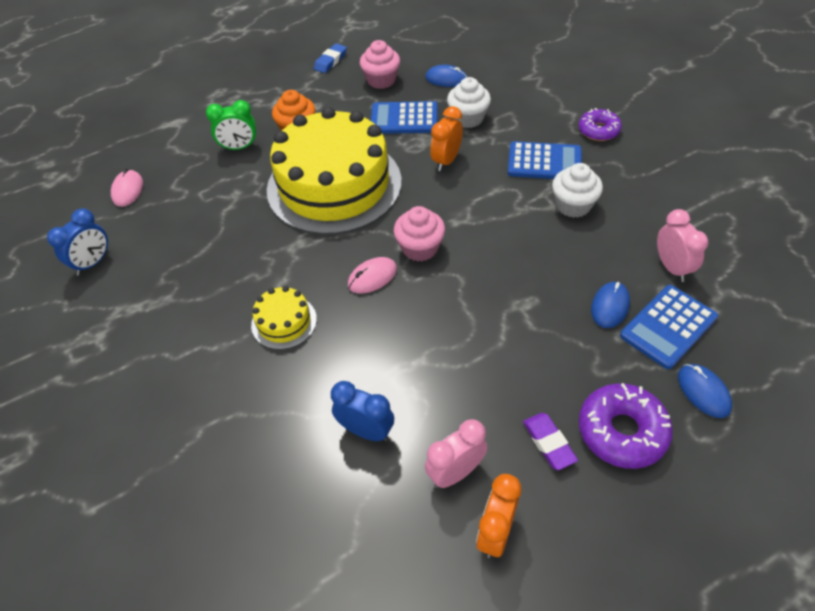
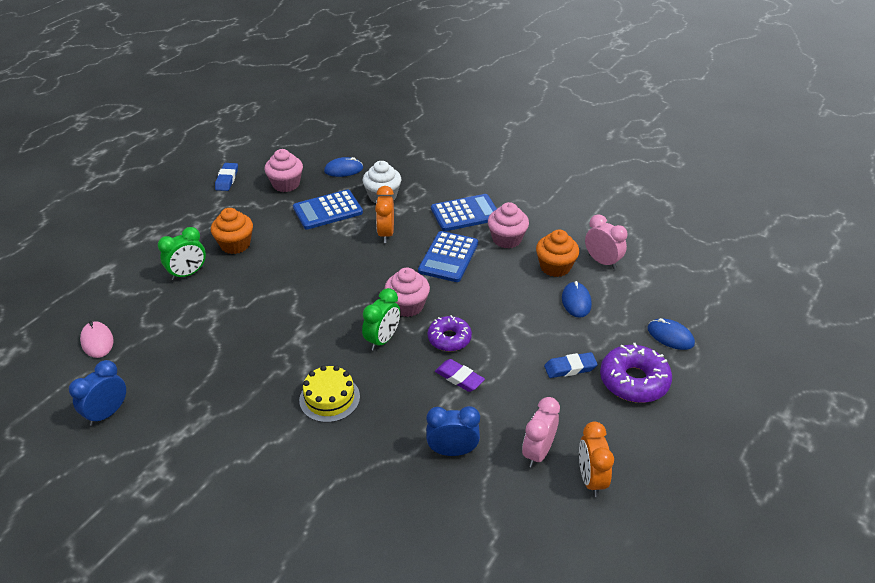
camera: 30 degrees left, 10 degrees down
(93, 263) = (107, 413): blue clock -> blue clock turned 150 degrees counterclockwise
(334, 185) = (300, 279): yellow cake -> none
(372, 277) = (382, 340): pink mouse -> green clock
(548, 443) = (590, 407): purple eraser -> purple eraser (459, 378)
(553, 385) = (570, 368): none -> blue eraser
(573, 205) = (507, 239): white cupcake -> pink cupcake
(598, 130) = (492, 179): purple donut -> purple donut (449, 338)
(610, 256) = (555, 267): none -> orange cupcake
(668, 326) = (623, 302): blue calculator -> blue calculator (448, 257)

